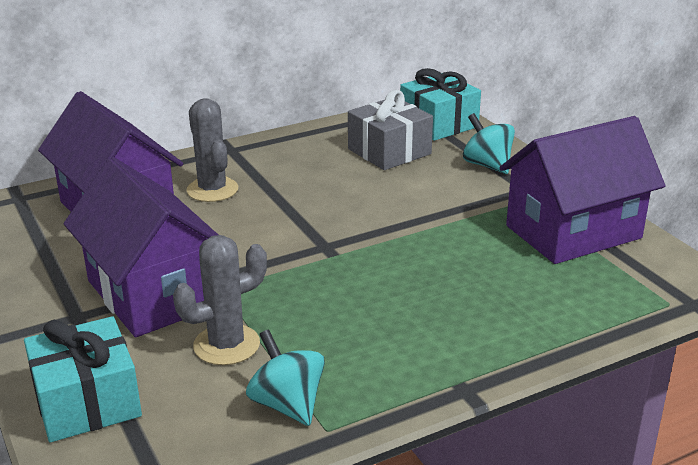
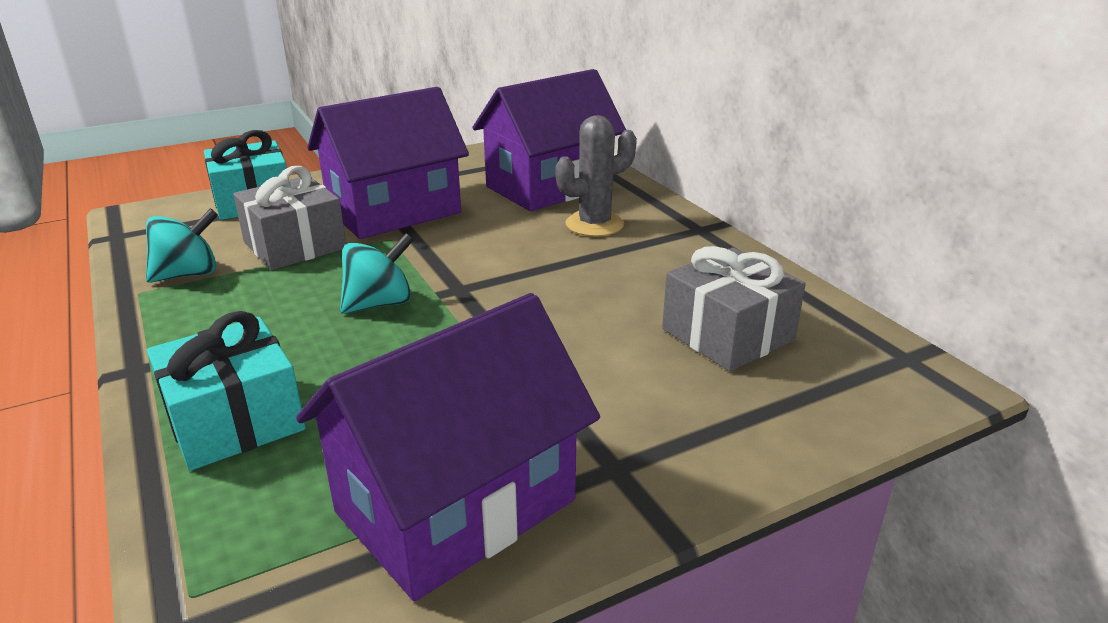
camera: 90 degrees right, 0 degrees up
(226, 345) = (295, 245): grey cactus -> grey gift
(438, 124) = (857, 385): turquoise gift -> turquoise gift (234, 420)
(487, 165) = (701, 428): turquoise spinning top -> turquoise spinning top (379, 303)
(573, 232) = (456, 506): purple house -> purple house turned 75 degrees clockwise

